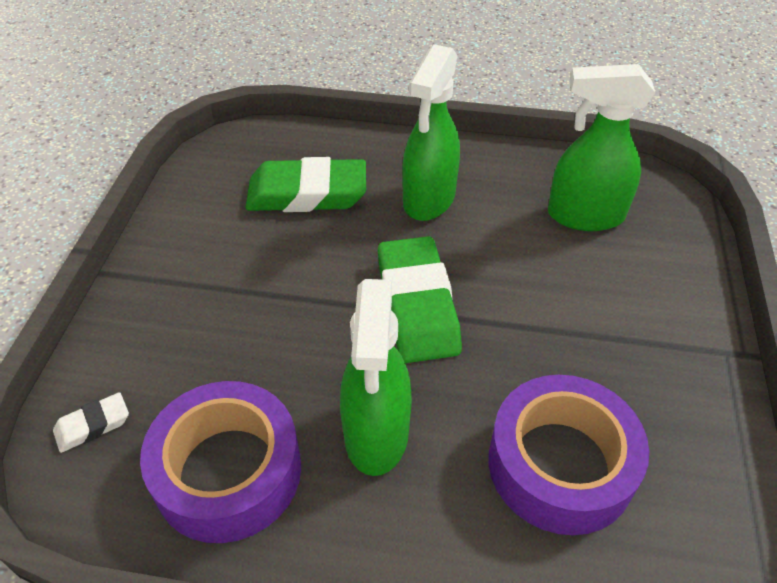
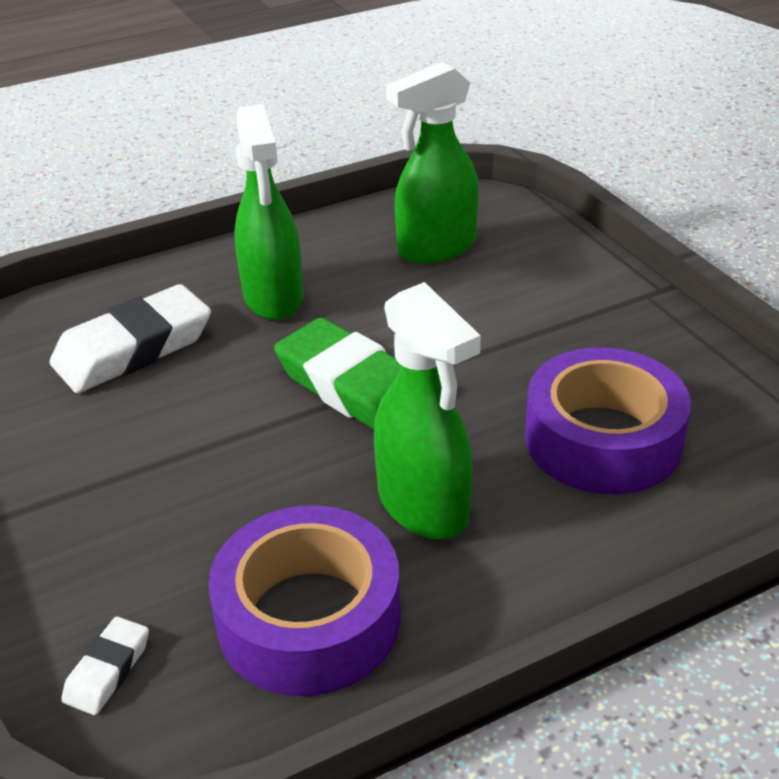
camera: 35 degrees left, 10 degrees down
(307, 194) = (133, 349): green eraser -> white eraser

